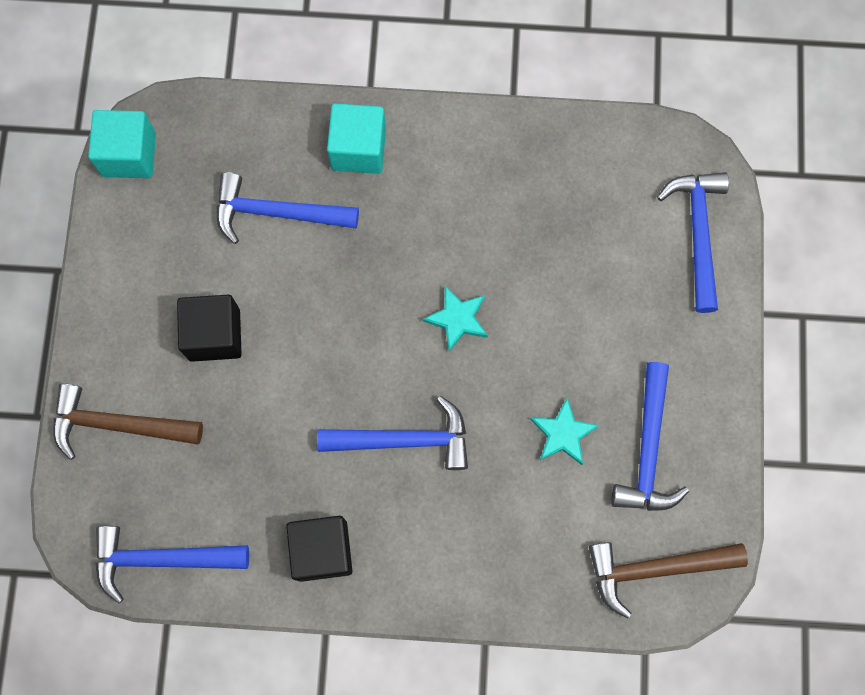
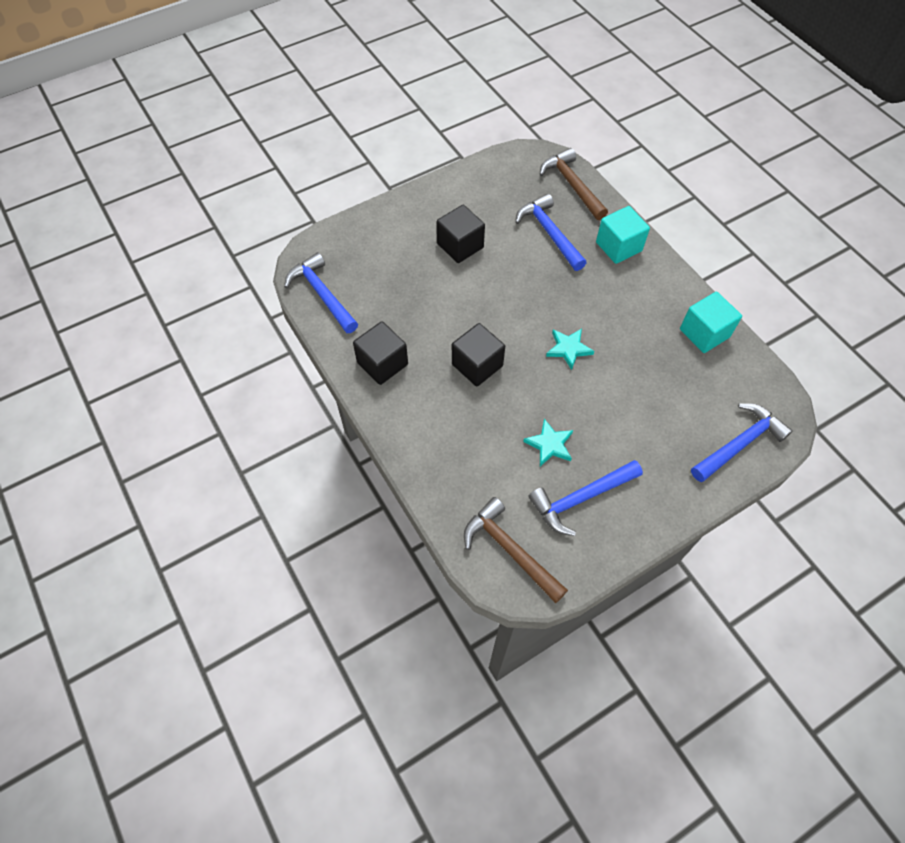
camera: 55 degrees right, 15 degrees down
(118, 424) = (378, 234): brown hammer -> brown hammer (572, 185)
(129, 154) = (521, 158): turquoise cube -> turquoise cube (704, 333)
(404, 439) = (477, 365): blue hammer -> black cube

